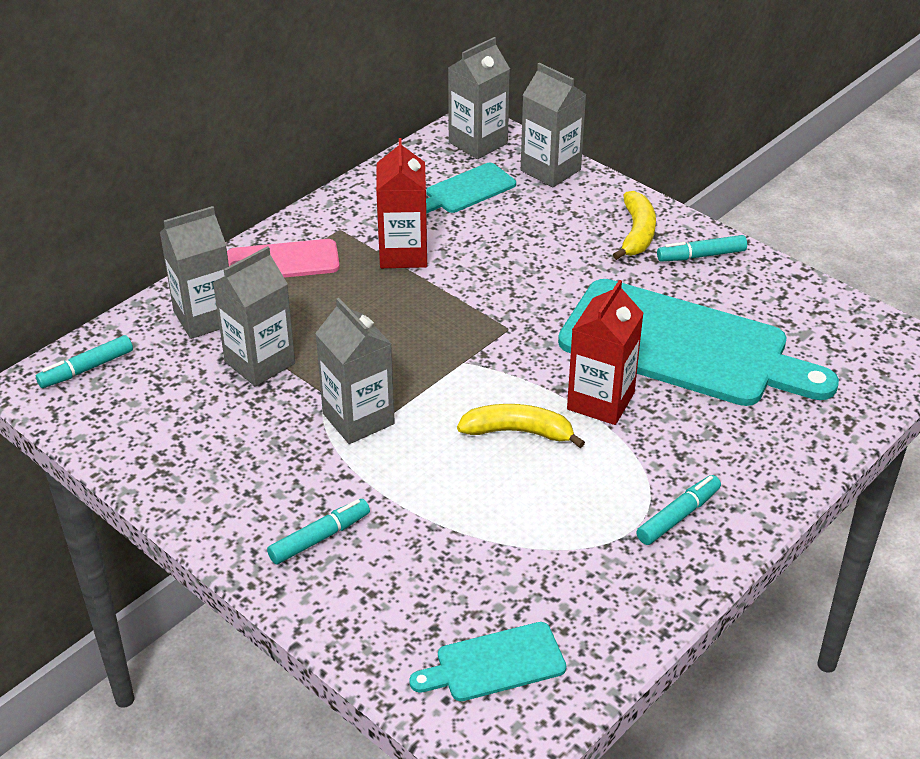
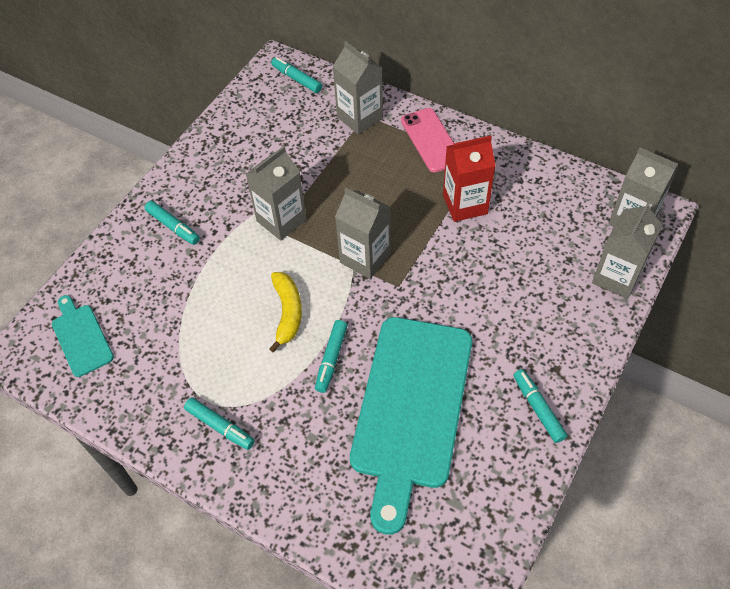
camera: 80 degrees right, 15 degrees up
(260, 363) = (323, 156): grey carton -> grey carton (365, 258)
(467, 190) = (562, 226): turquoise cutting board -> none
(600, 401) = (331, 359): red carton -> turquoise marker
(637, 233) = (551, 355): yellow banana -> none

